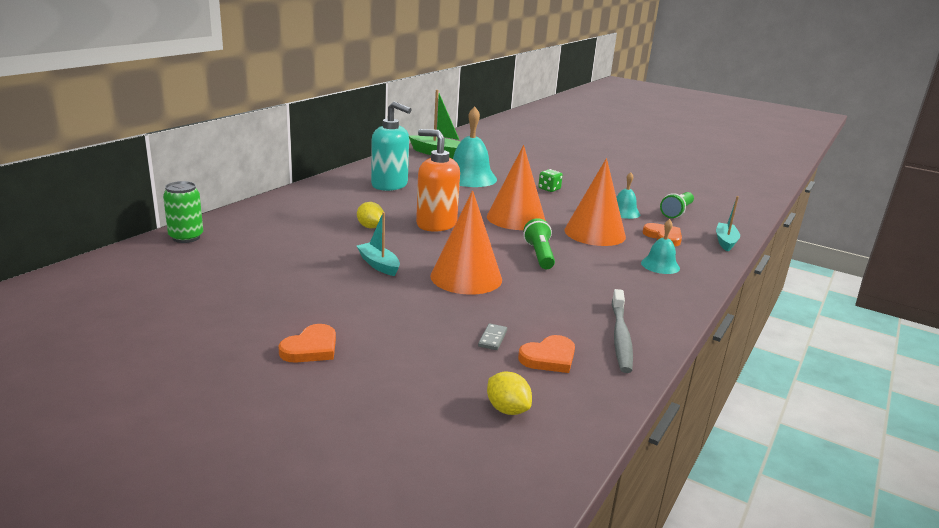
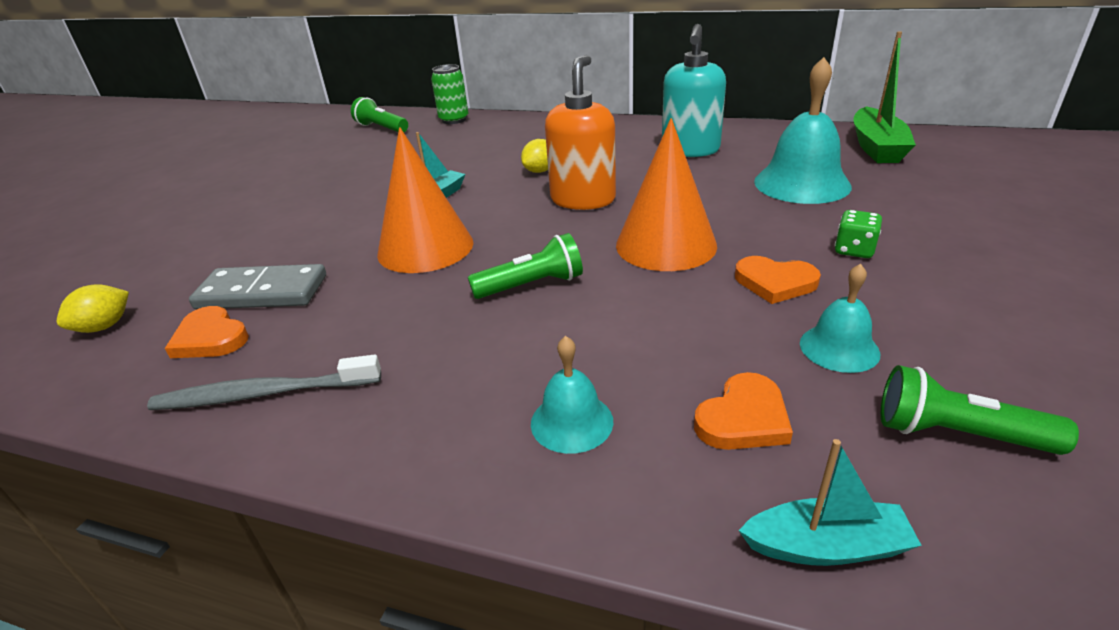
camera: 80 degrees right, 10 degrees up
(147, 271) = (381, 128): none -> green flashlight
(311, 348) = (248, 211): orange heart -> orange heart (775, 282)
(492, 338) = (262, 292): grey domino -> grey domino, size x2.30
(594, 233) = (674, 325): orange cone -> none

